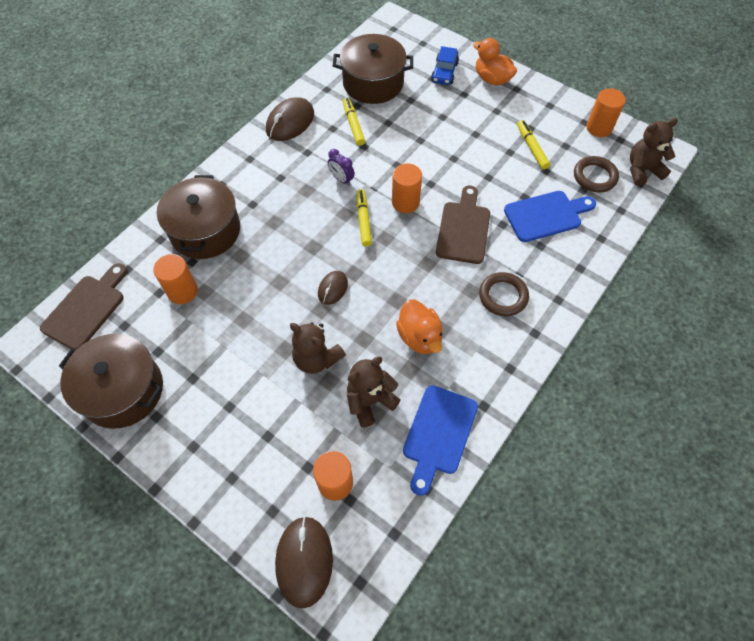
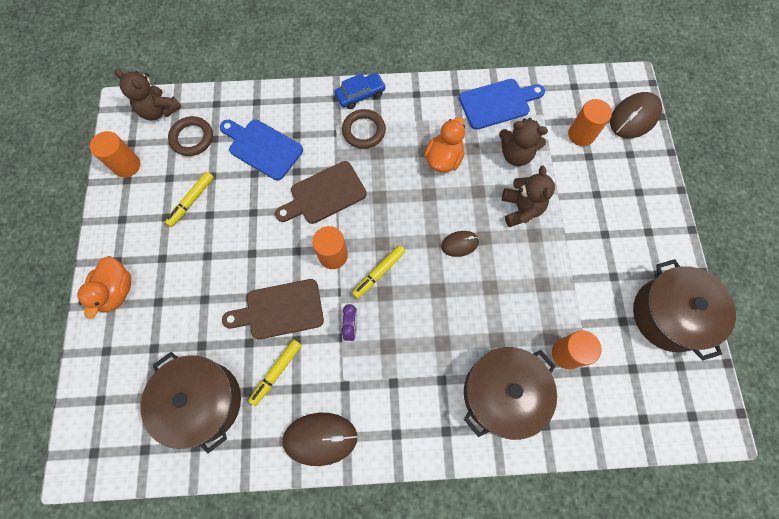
camera: 130 degrees left, 10 degrees up
(86, 309) = (653, 415): brown cutting board -> brown cutting board (280, 310)
(444, 72) = (136, 343): blue car -> blue car (360, 95)

